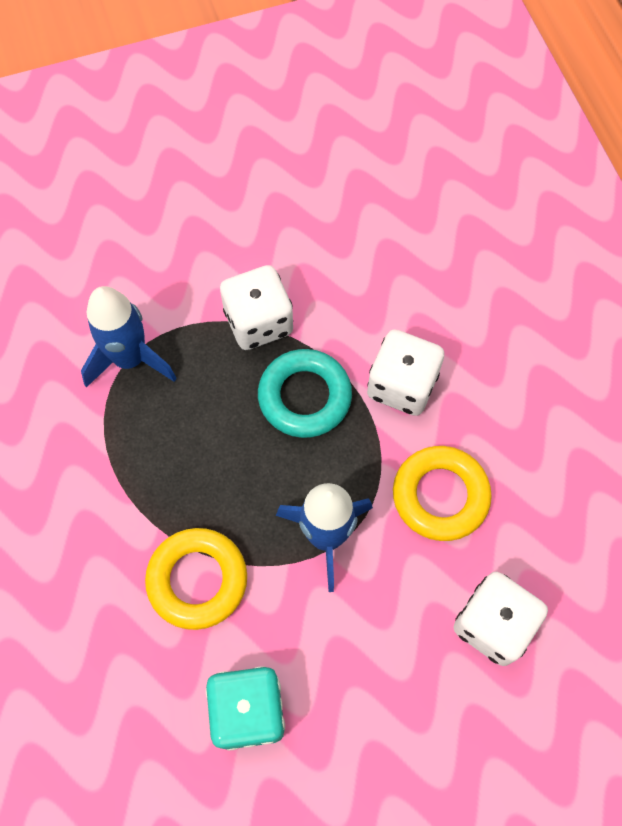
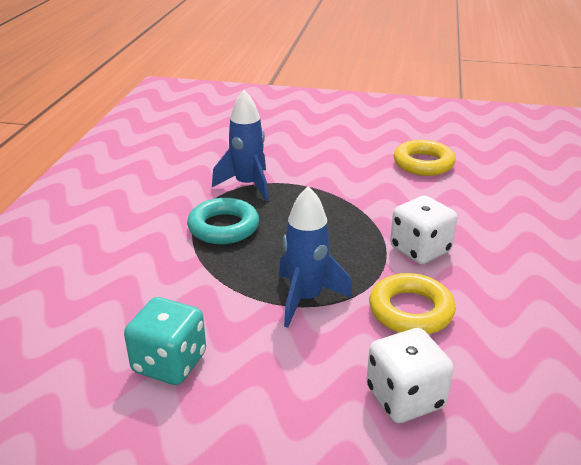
camera: 30 degrees right, 35 degrees down
(197, 580) = (198, 285): yellow ring -> yellow ring (423, 163)
(258, 322) = (340, 195): white dice -> none
(304, 397) = (345, 233): turquoise ring -> turquoise ring (223, 227)

